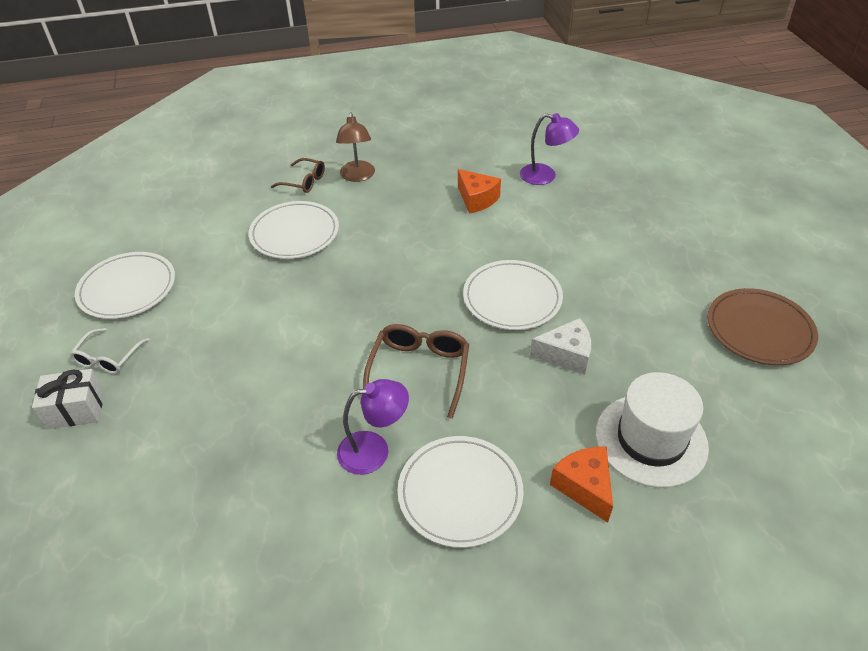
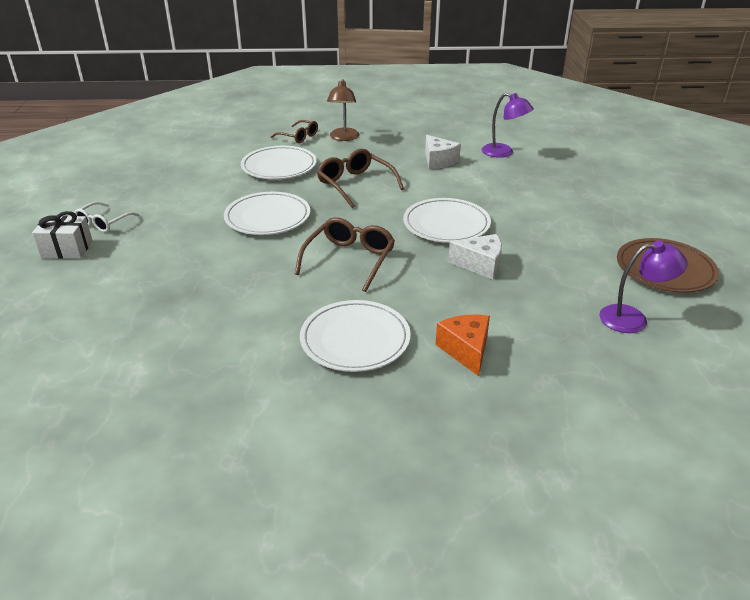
camera: 10 degrees right, 10 degrees down
(127, 288) = (135, 184): white plate -> white plate (267, 217)
(374, 450) = (293, 303): purple lamp -> purple lamp (633, 318)
(392, 250) = (355, 184): none -> brown glasses
(477, 199) = (438, 161): orange cheese -> white cheese
(651, 439) = (537, 328): white hat -> none

